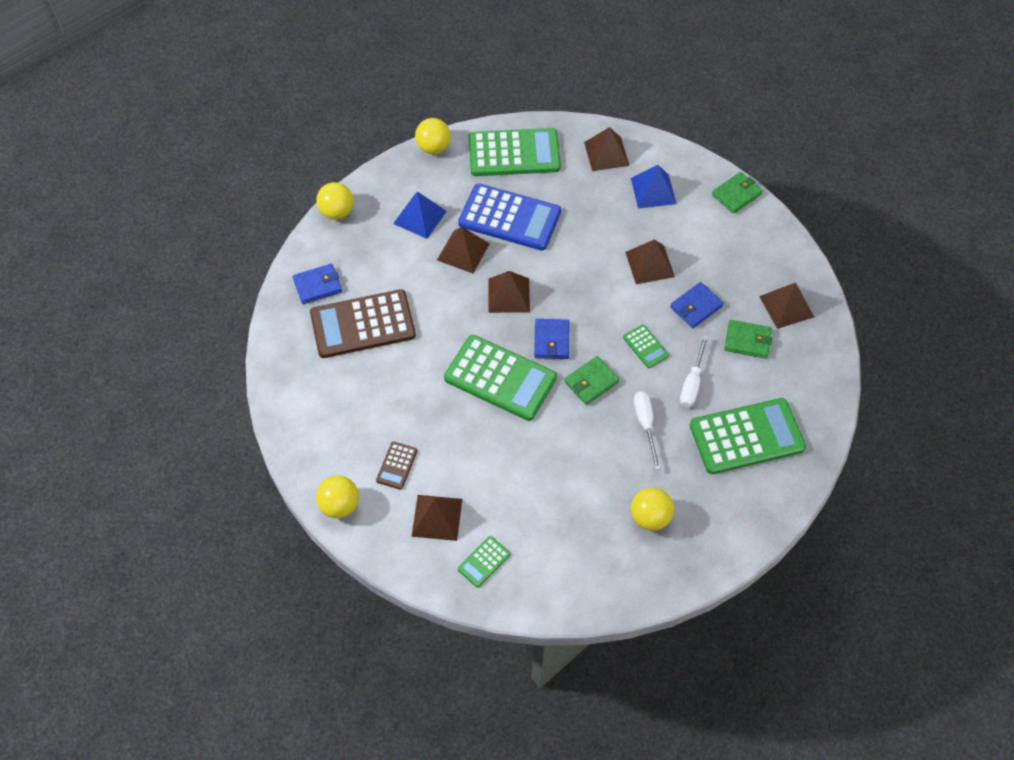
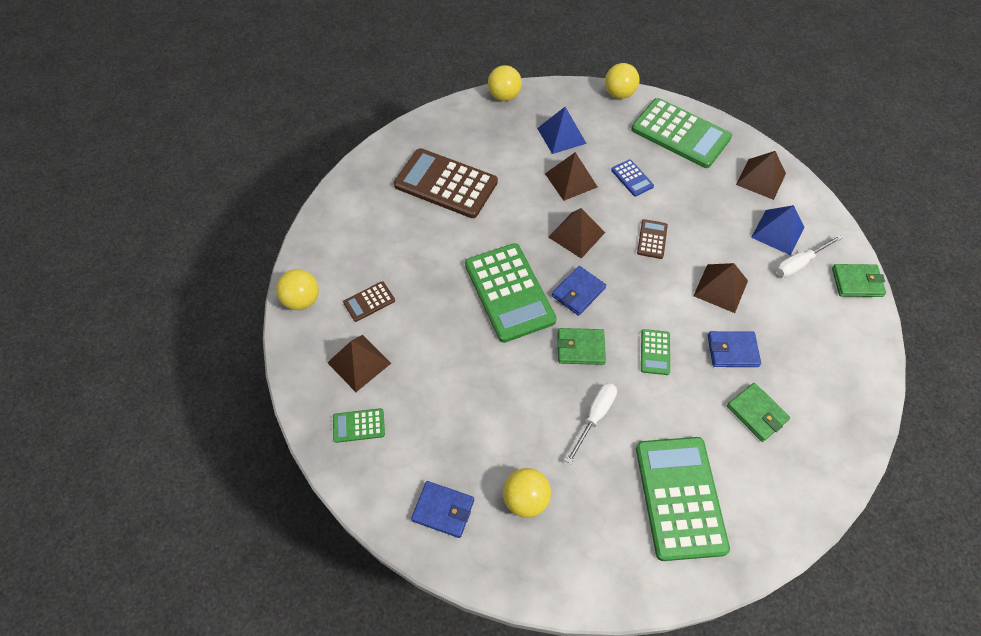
camera: 40 degrees right, 0 degrees up
(317, 285) = (441, 137): blue wallet -> blue wallet (443, 510)
(509, 218) = (632, 178): blue calculator -> blue calculator, size x0.45
(568, 259) = (652, 239): none -> brown calculator
(692, 383) = (670, 412): white screwdriver -> white screwdriver (799, 263)
(746, 436) = (679, 497): green calculator -> green calculator turned 120 degrees counterclockwise
(786, 306) = (823, 410): brown pyramid -> none

